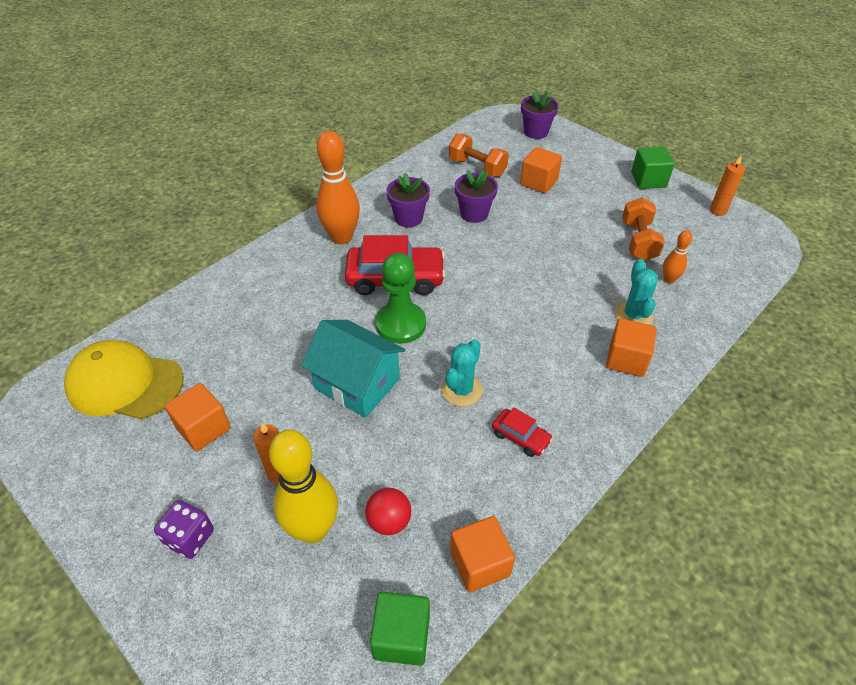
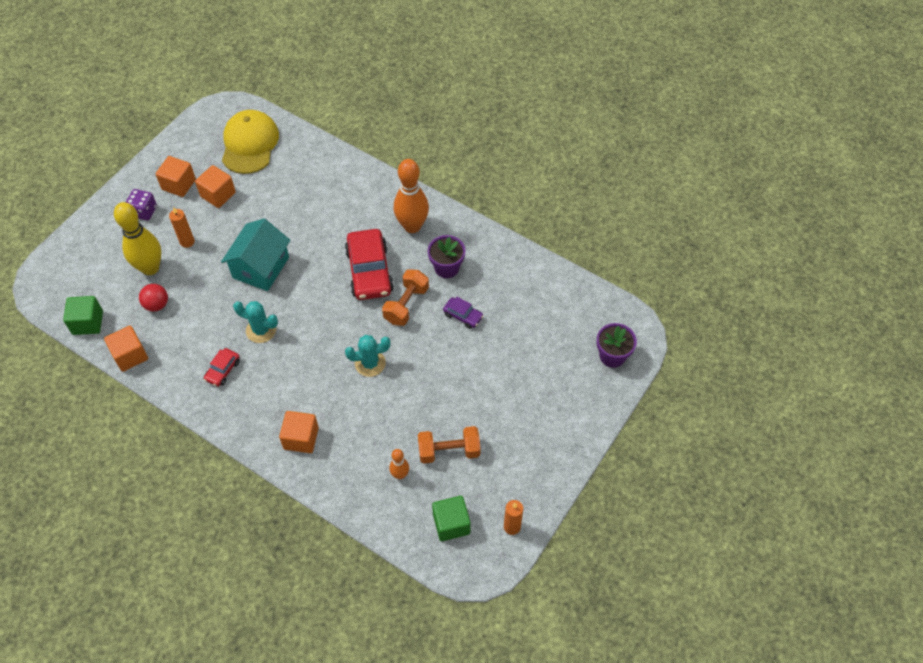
camera: 80 degrees right, 10 degrees up
(400, 324) = (320, 283): green pawn -> none
(474, 214) = (463, 316): purple flower pot -> purple car
(477, 168) = (534, 310): orange dumbbell -> orange dumbbell (406, 305)
(539, 182) = (522, 364): orange cube -> orange cube (179, 184)
(633, 315) = (351, 444): turquoise cactus -> turquoise cactus (370, 363)
(648, 180) = (550, 463): green cube -> green cube (451, 524)

